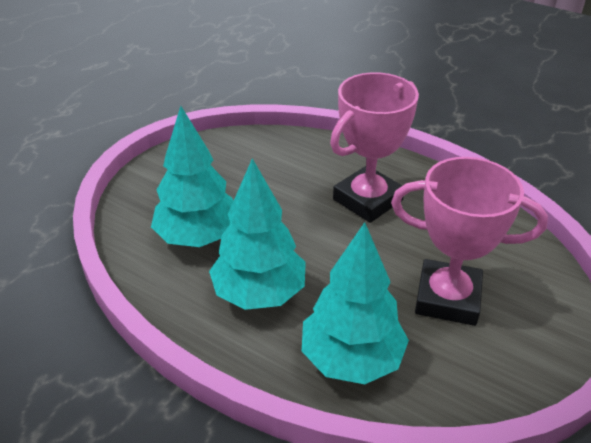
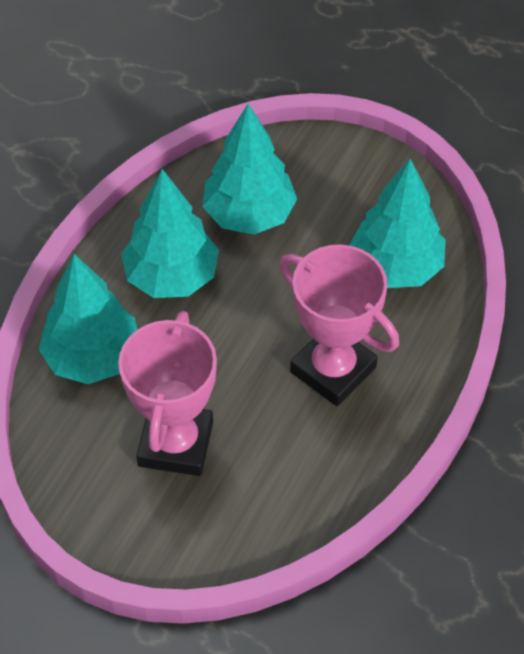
camera: 85 degrees right, 15 degrees up
(272, 161) = (395, 267): none -> turquoise tree

